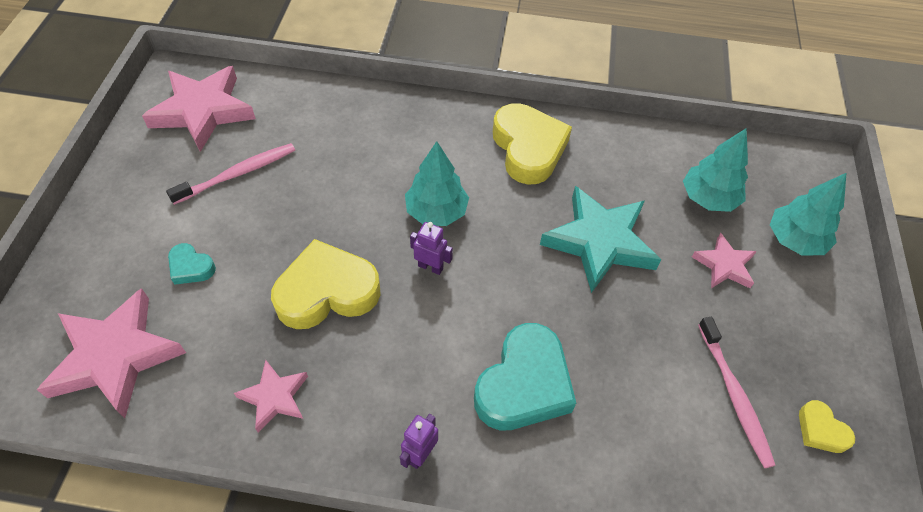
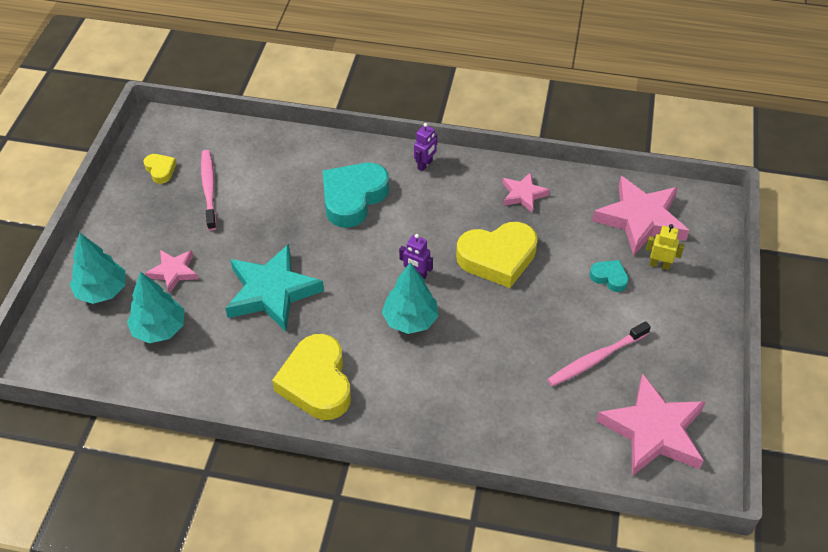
camera: 175 degrees left, 5 degrees down
(119, 286) = (659, 265): none -> yellow robot

